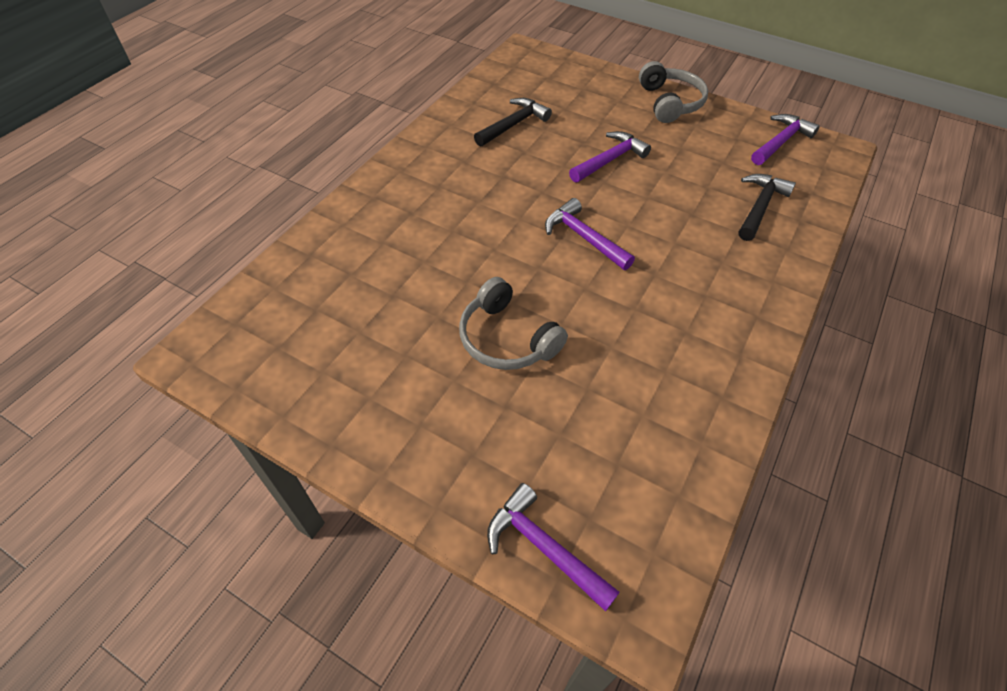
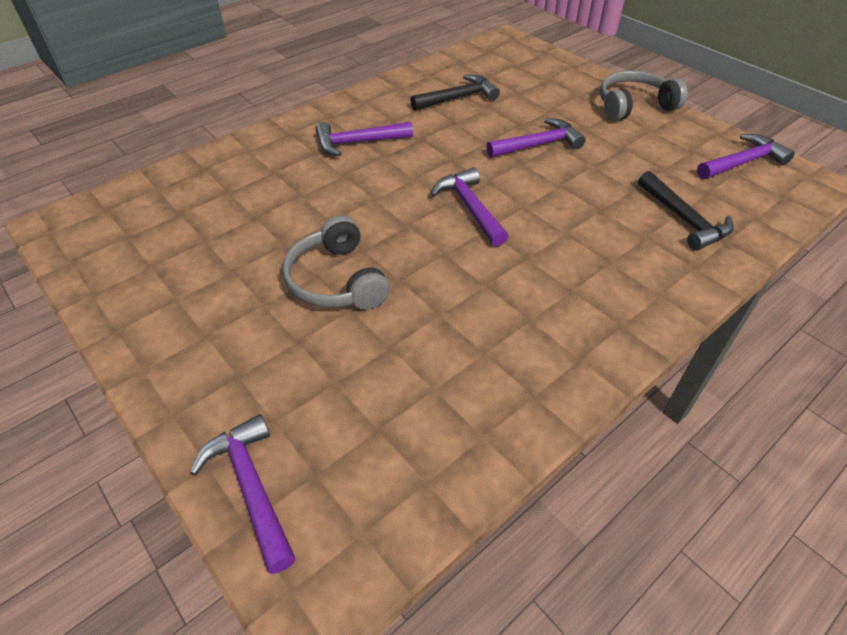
camera: 20 degrees right, 5 degrees down
(446, 193) = (358, 142): none -> purple hammer
(670, 102) = (633, 106): grey headphones -> grey headphones turned 120 degrees counterclockwise
(760, 207) = (683, 219): black hammer -> black hammer turned 105 degrees clockwise

